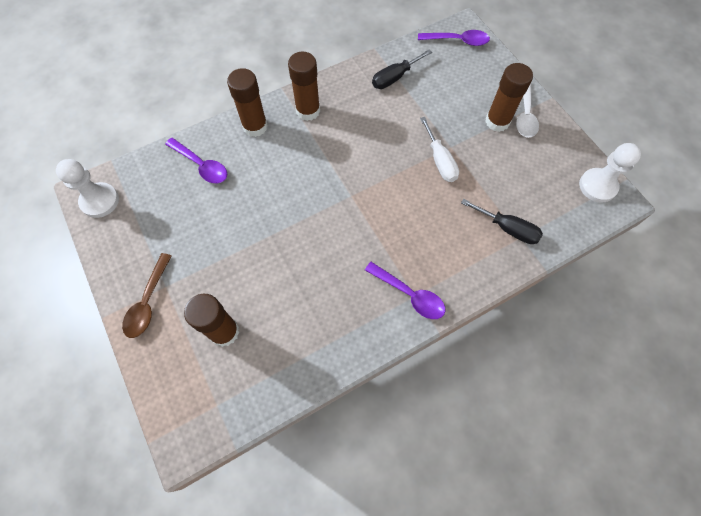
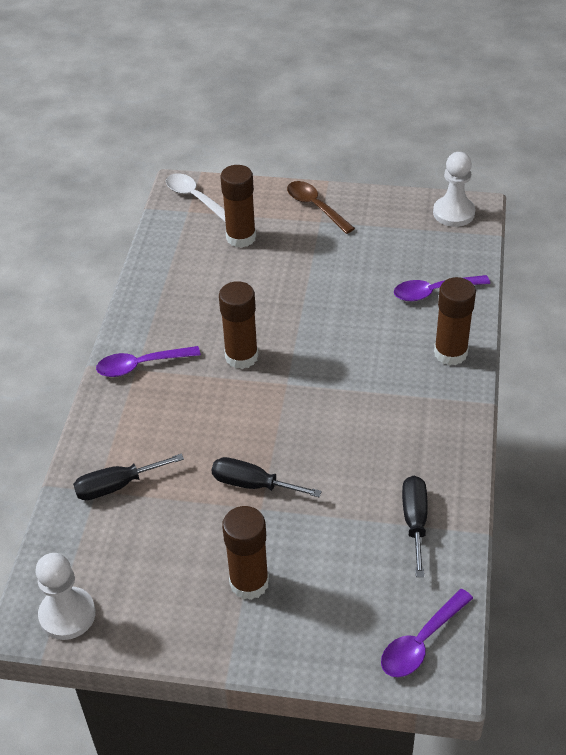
camera: 130 degrees right, 20 degrees down
(308, 111) = (434, 408): brown glue stick -> brown glue stick (241, 357)
(440, 161) = (253, 484): white screwdriver -> black screwdriver
(525, 114) = (230, 623): white spoon -> white spoon (194, 198)

